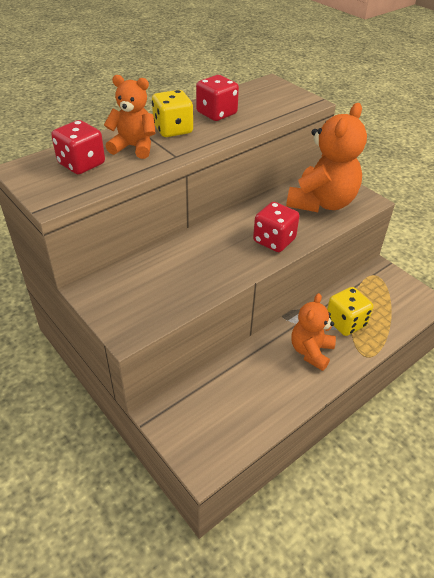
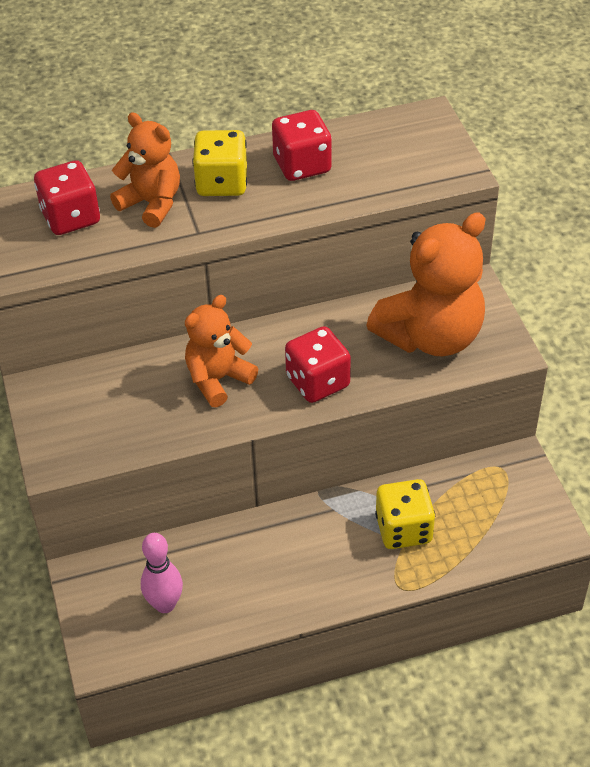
camera: 25 degrees right, 5 degrees up
(228, 415) = (165, 604): none -> pink bowling pin
(311, 351) = (325, 556): orange teddy bear -> orange teddy bear (218, 379)

